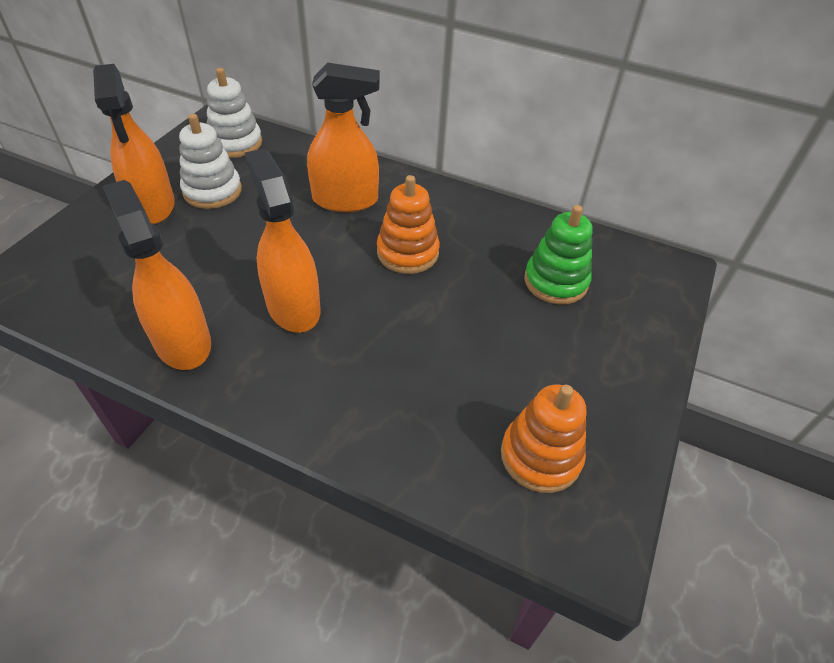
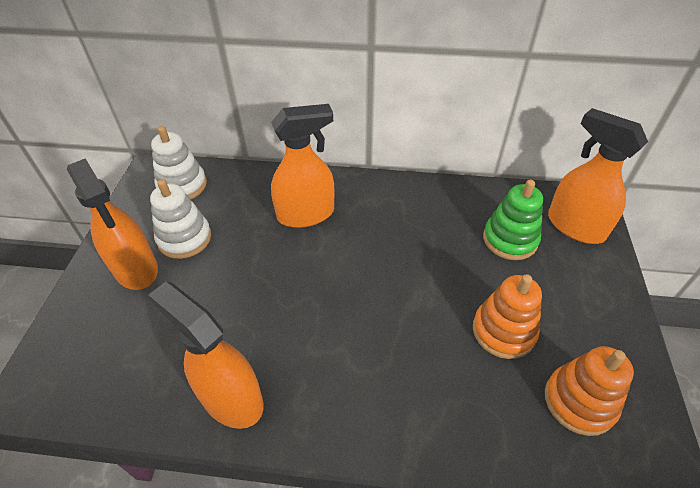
camera: 15 degrees left, 0 degrees up
(293, 307) = (312, 330): orange spray bottle -> orange spray bottle (575, 226)
(407, 253) = (382, 248): orange stacking toy -> orange stacking toy (503, 331)

